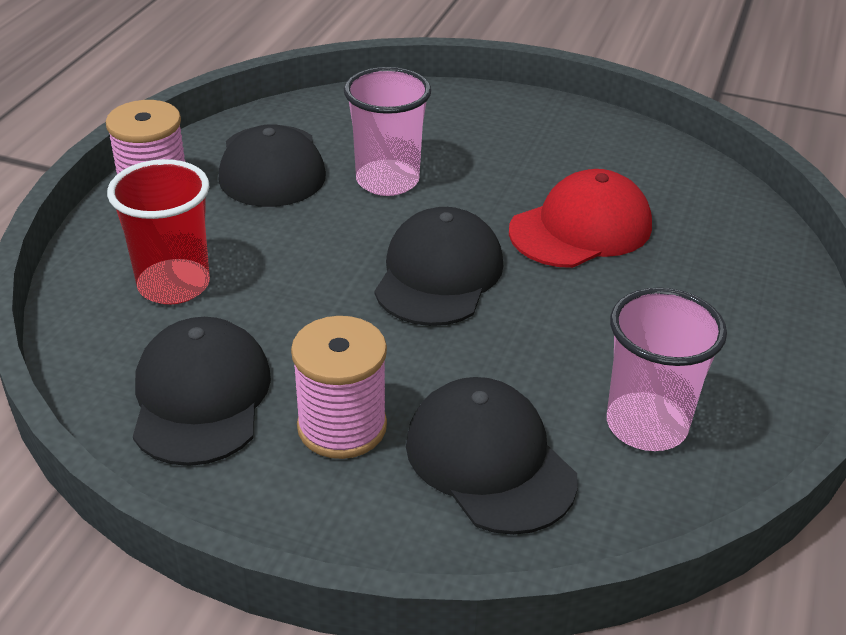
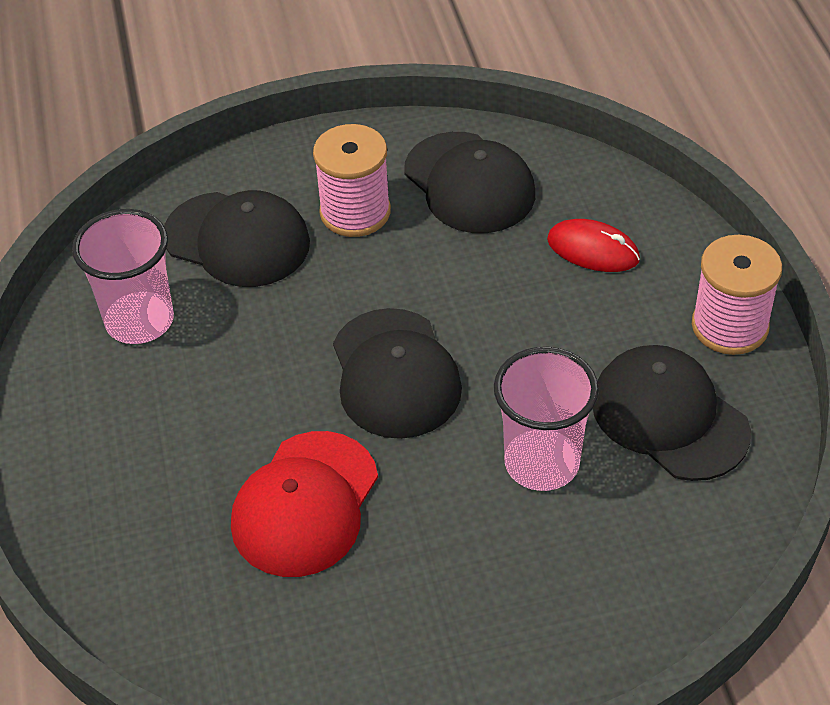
camera: 150 degrees right, 10 degrees up
(174, 285) = (593, 249): red cup -> red mouse

